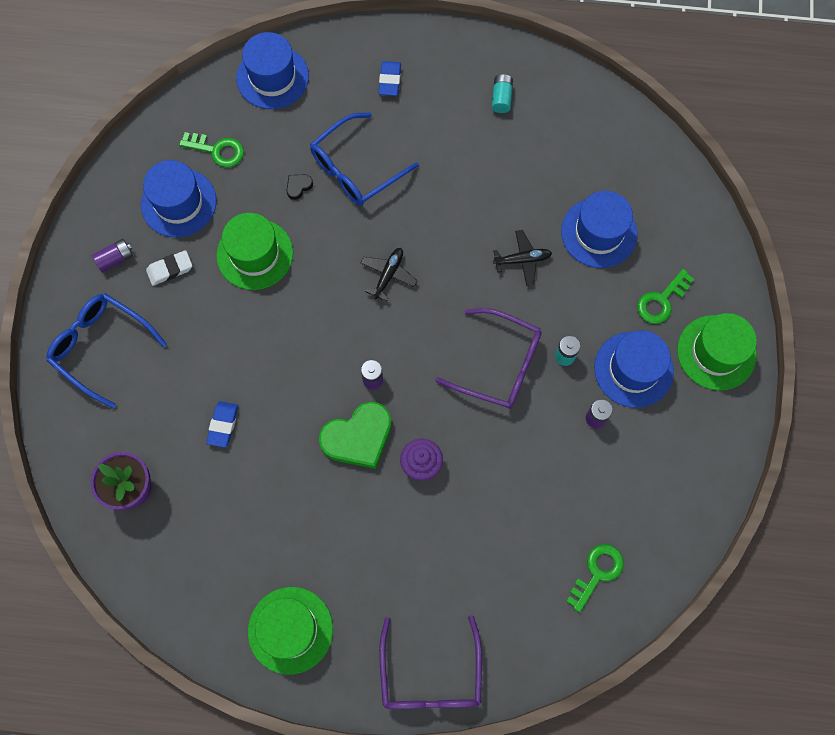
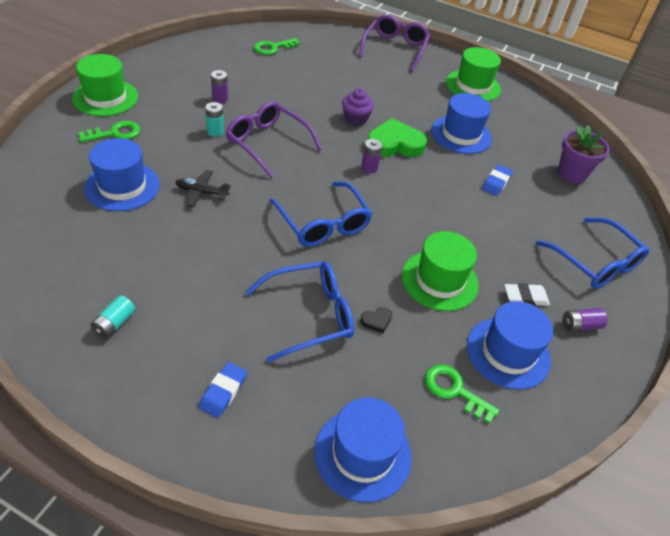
camera: 165 degrees left, 25 degrees down
(388, 275) = (323, 223): black plane -> blue glasses
(633, 369) = (172, 109): blue hat -> blue hat (461, 134)

